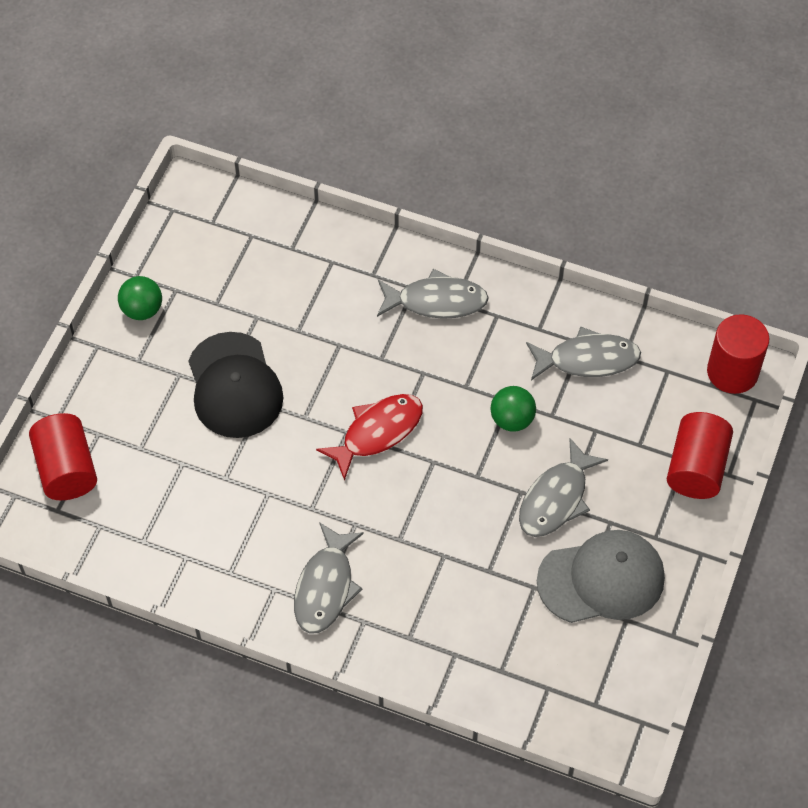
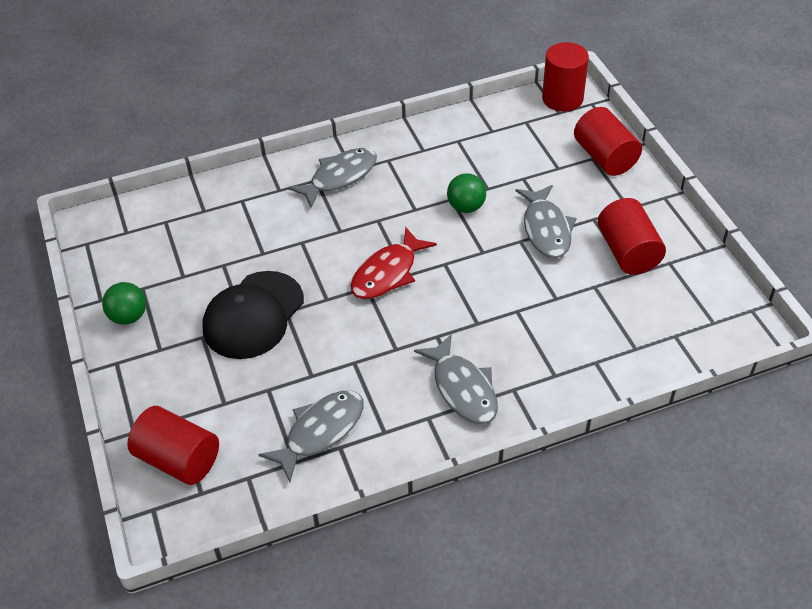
camera: 40 degrees left, 10 degrees down
(234, 386) = (253, 315): black cap -> black cap turned 90 degrees clockwise
(377, 432) = (388, 273): red fish -> red fish turned 150 degrees counterclockwise
(588, 359) = (472, 146): grey fish -> grey fish (320, 431)
(601, 579) = (628, 252): grey cap -> red cylinder

